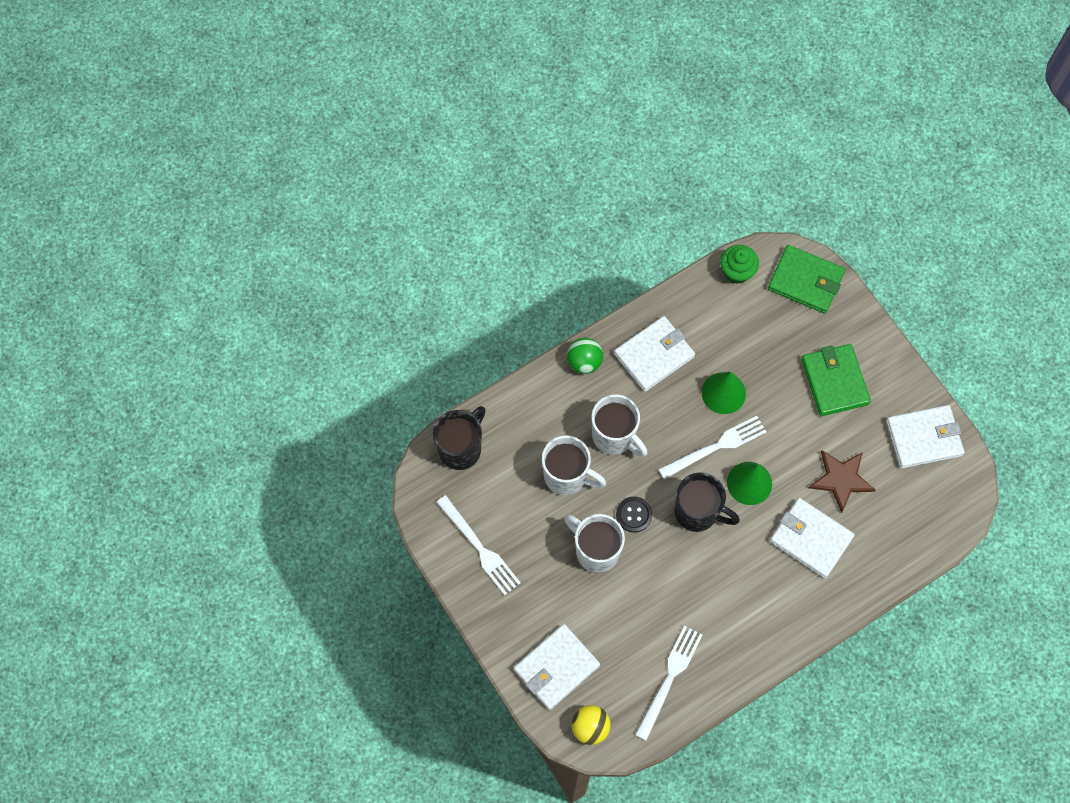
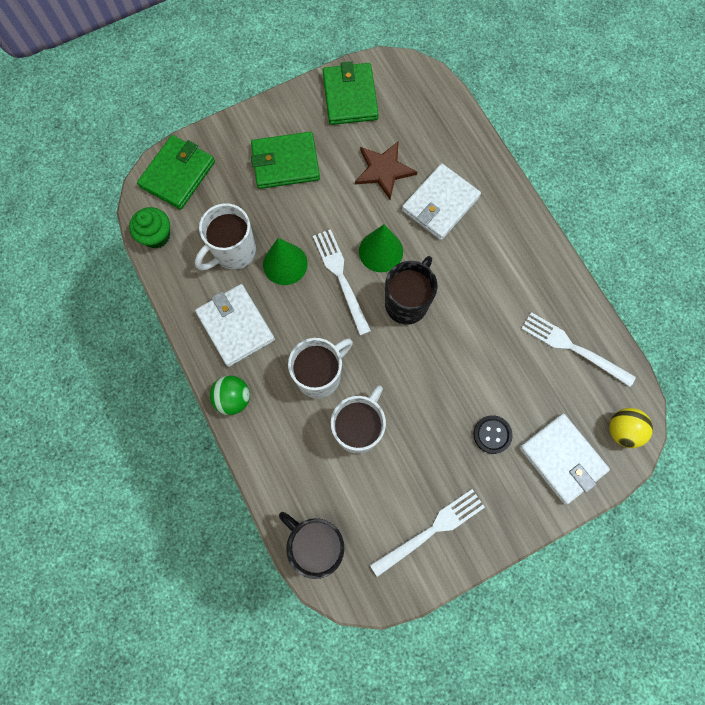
camera: 85 degrees left, 5 degrees up
(596, 550) = (441, 407): white mug -> white mug (233, 252)
(634, 515) = (405, 364): black button -> black button (492, 434)
(923, 438) = (350, 96): white wallet -> green wallet

